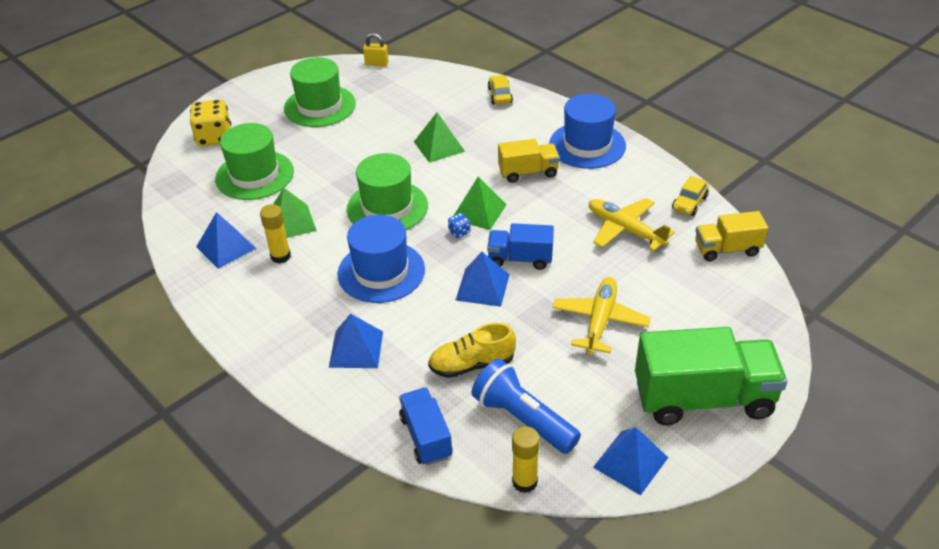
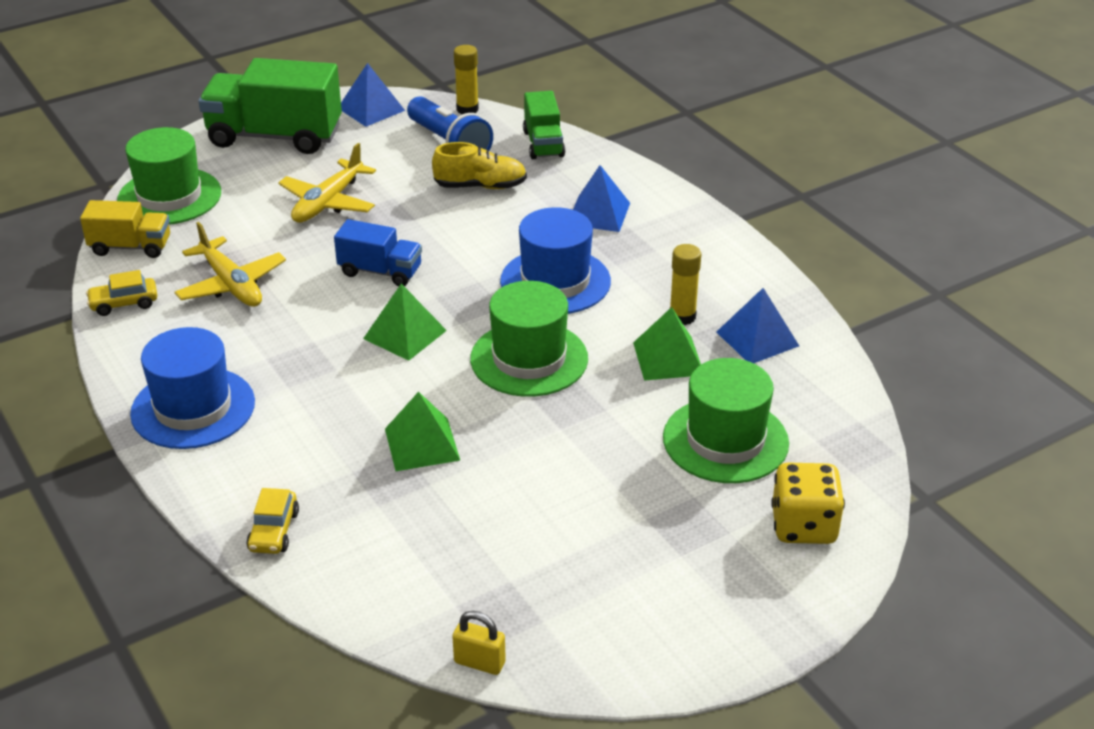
camera: 170 degrees left, 5 degrees down
(320, 106) = (610, 565): green hat -> green hat (169, 196)
(426, 437) = (543, 144): blue truck -> green truck
(459, 232) = (442, 312): blue dice -> none
(482, 287) = (439, 249): blue pyramid -> none
(528, 172) = (307, 379): yellow truck -> none
(689, 203) = (124, 303): yellow car -> yellow car turned 150 degrees counterclockwise

